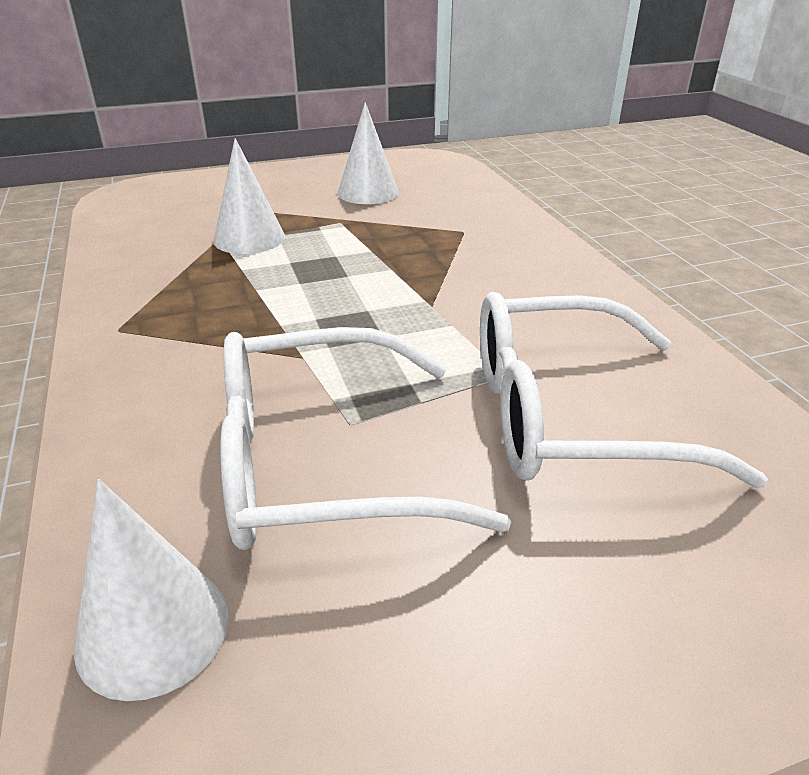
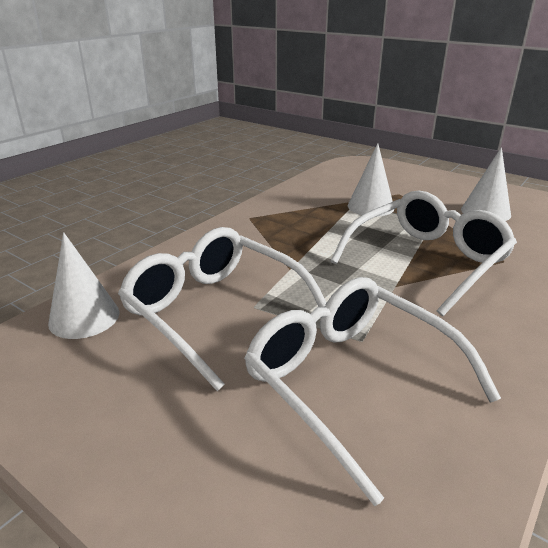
camera: 55 degrees right, 5 degrees down
(410, 265) = (427, 260): none -> white glasses

